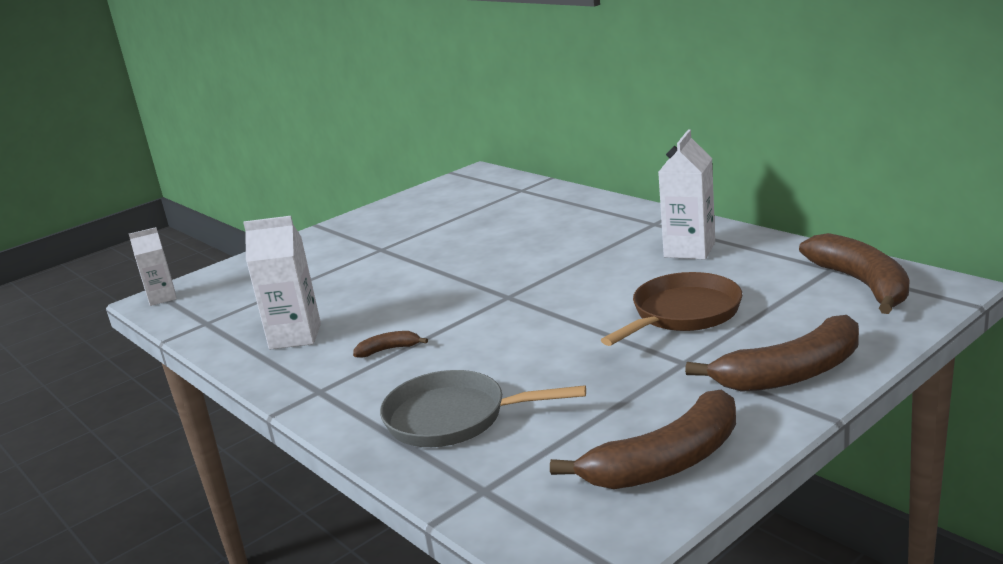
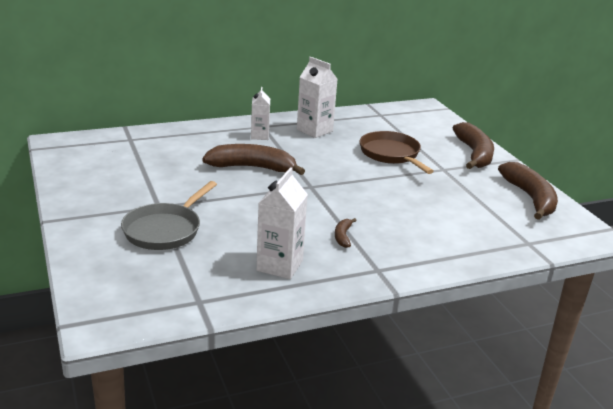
camera: 75 degrees left, 5 degrees up
(162, 298) = (102, 319): white carton -> white carton (260, 136)
(454, 418) = (451, 235): grey pan -> grey pan (165, 230)
(862, 284) = (404, 116): brown banana -> brown banana (252, 167)

